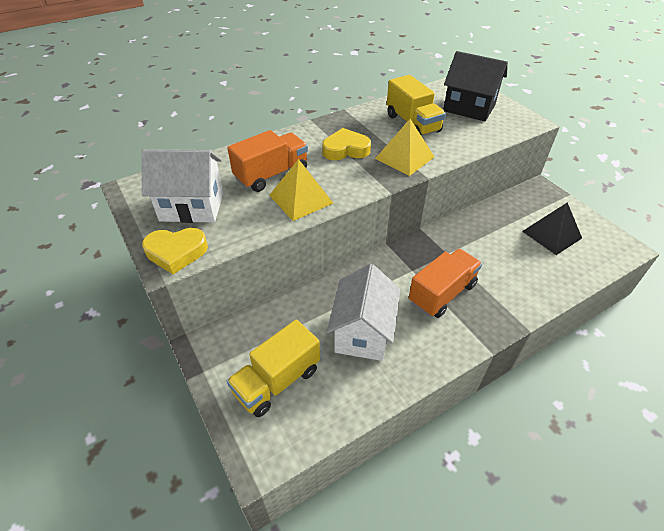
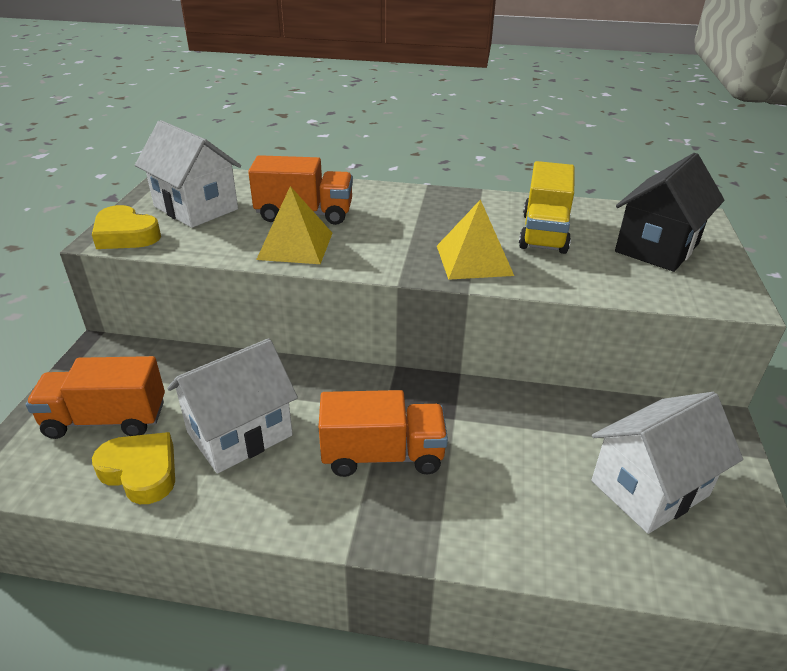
camera: 40 degrees right, 10 degrees down
(277, 381) = (106, 419): yellow truck -> orange truck
(345, 149) = (417, 224): yellow heart -> yellow heart (141, 471)
(469, 108) = (657, 247): black house -> black house turned 60 degrees clockwise
(551, 234) = (649, 488): black pyramid -> white house

